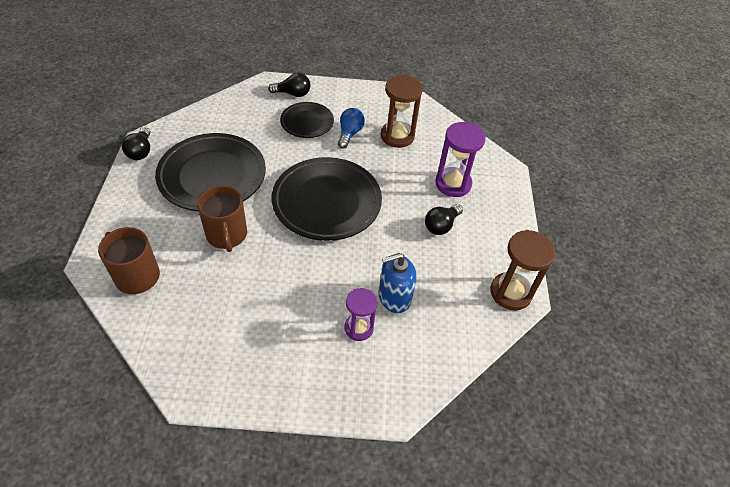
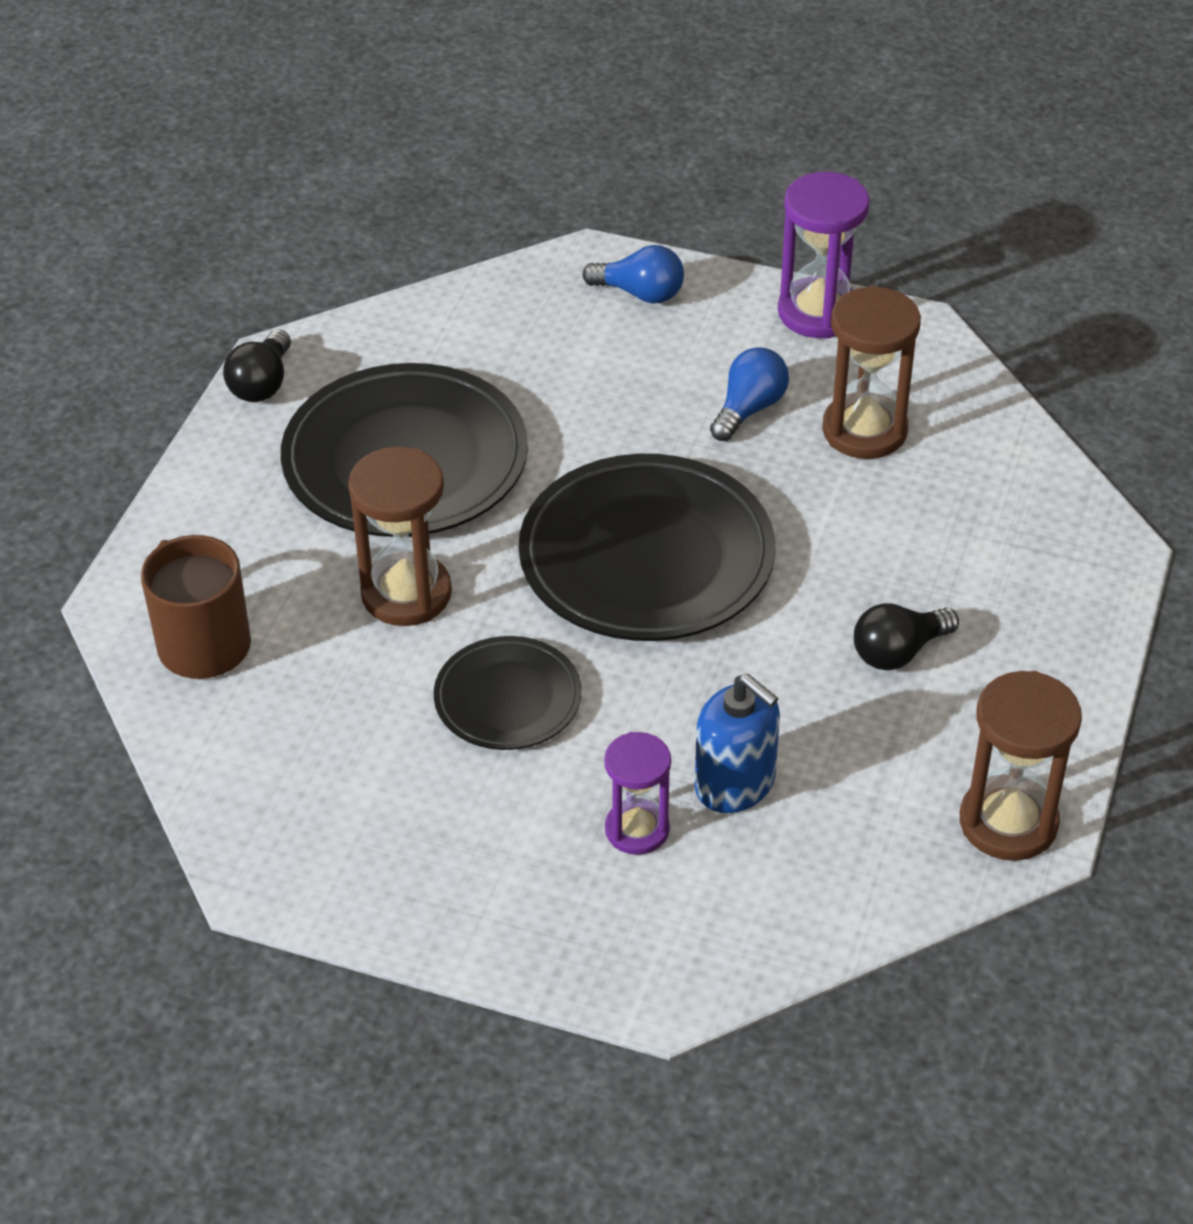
camera: 20 degrees right, 5 degrees down
(227, 235) = (406, 594): brown mug -> brown hourglass
(293, 94) = (640, 293): black light bulb -> blue light bulb
(307, 122) = (654, 368): black plate -> black plate (508, 699)
(394, 297) = (735, 783): blue soap dispenser -> blue soap dispenser turned 135 degrees counterclockwise
(453, 184) = (962, 562): purple hourglass -> purple hourglass (818, 312)

